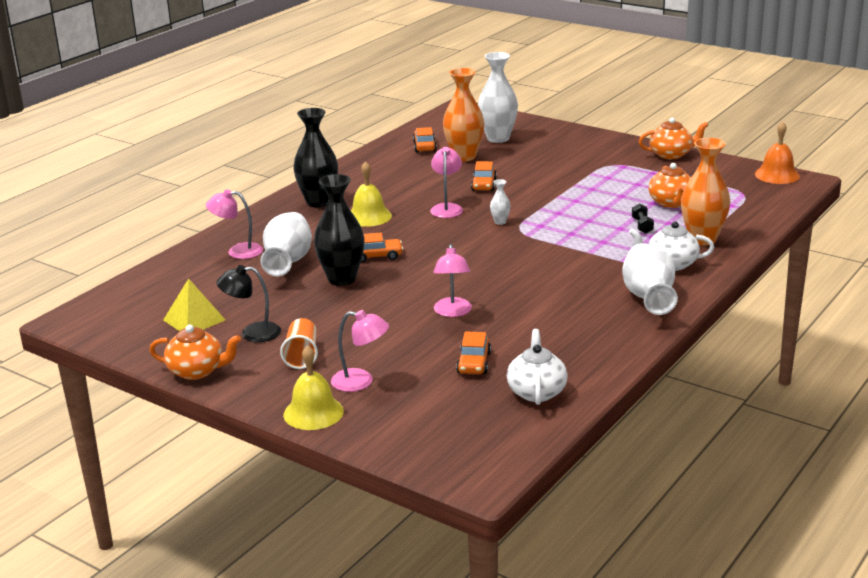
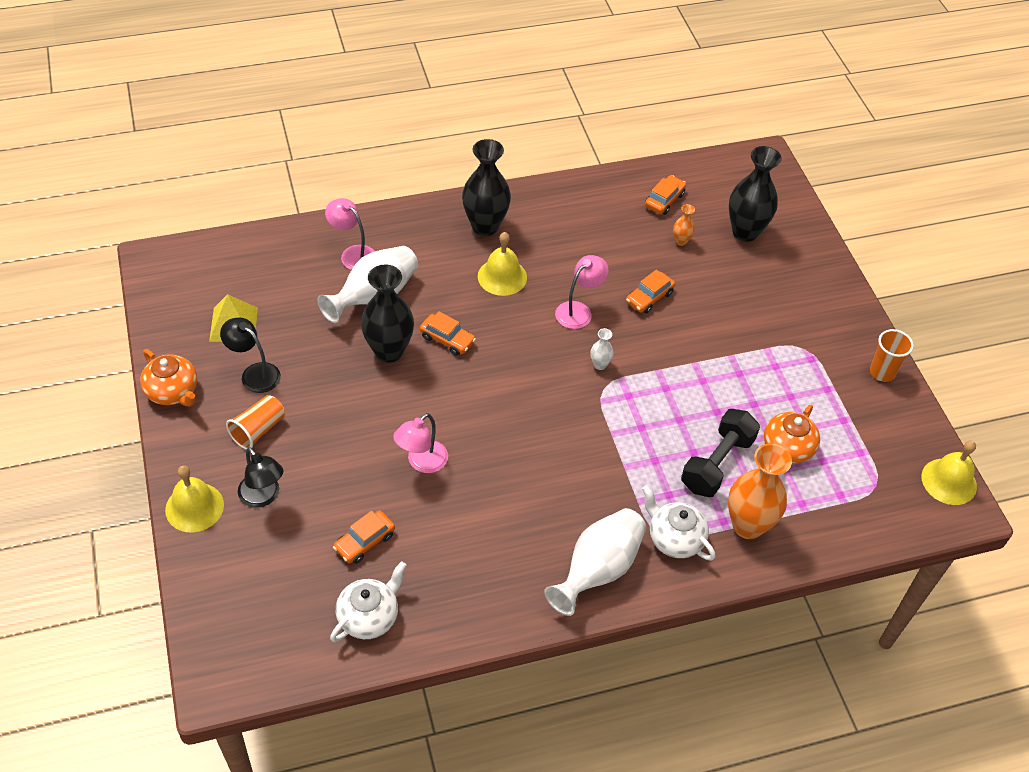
camera: 35 degrees right, 25 degrees up
(361, 381) = (263, 497): pink lamp -> black lamp
(464, 157) = (681, 241): orange vase -> orange vase, size x0.44
(498, 138) = (745, 232): white vase -> black vase
(642, 226) = (717, 463): black dumbbell -> black dumbbell, size x2.10
(671, 154) = (882, 372): orange teapot -> orange cup
(777, 175) = (949, 481): orange bell -> yellow bell

